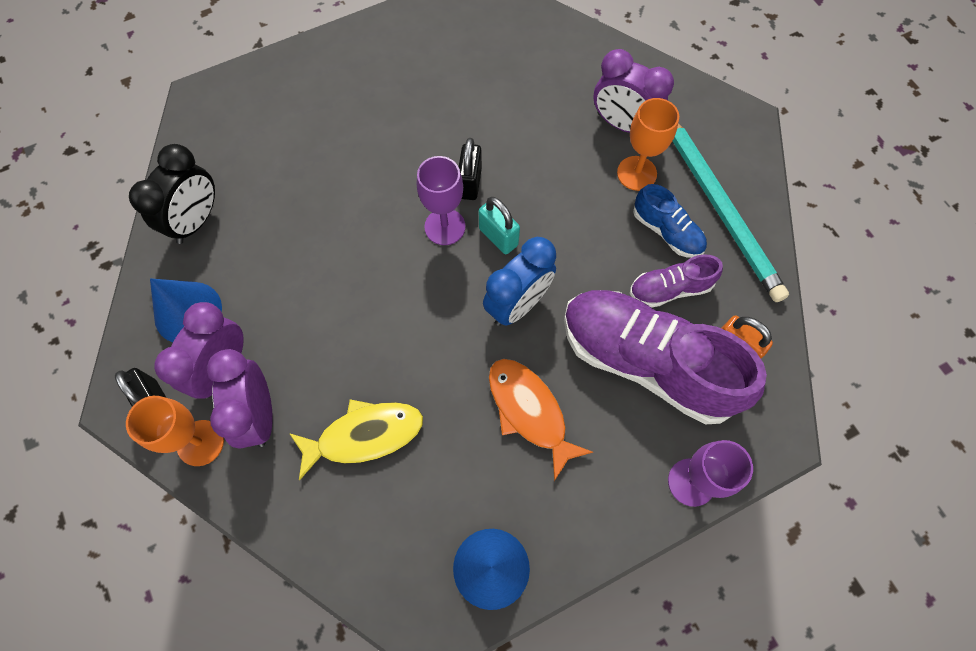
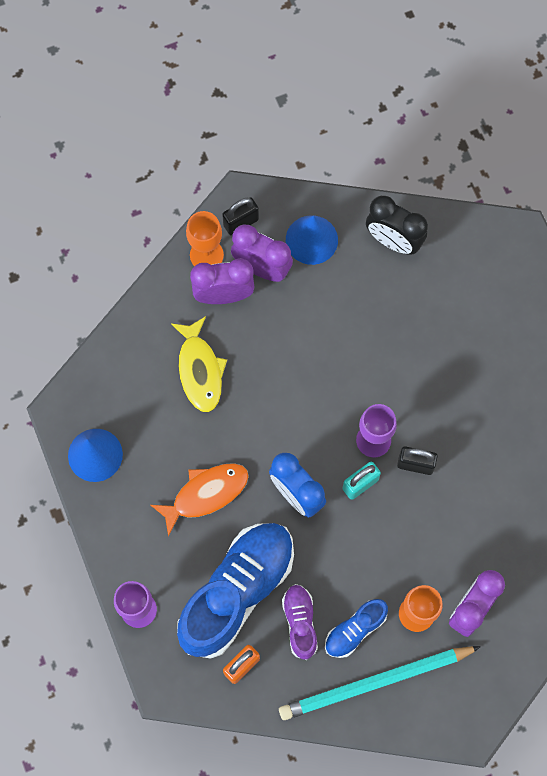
camera: 95 degrees right, 5 degrees up
(646, 362) = (237, 592): purple shoe -> blue shoe

